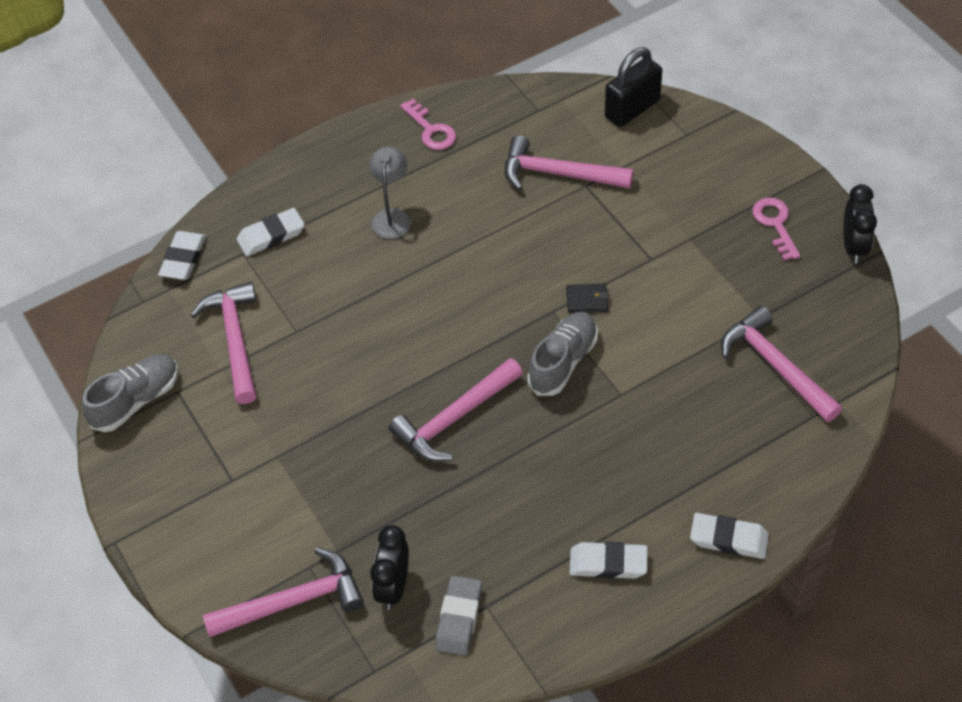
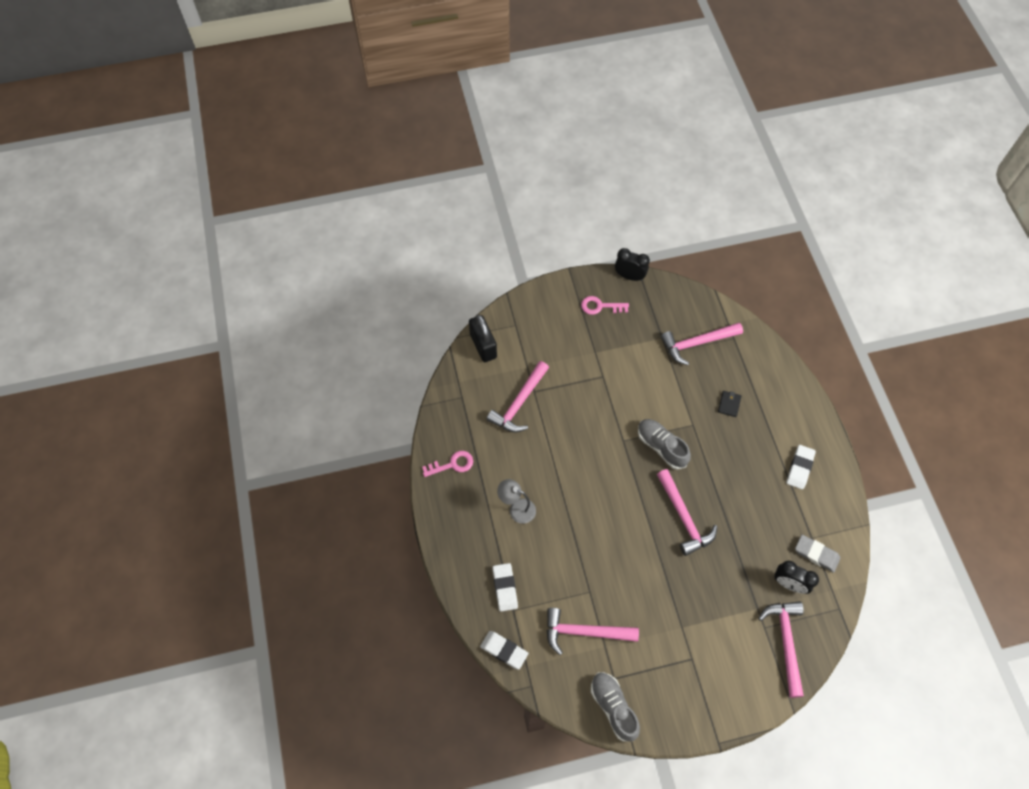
camera: 75 degrees left, 10 degrees up
(587, 300) = (621, 420): black wallet -> black wallet (729, 404)
(728, 539) = (798, 405): white eraser -> none

